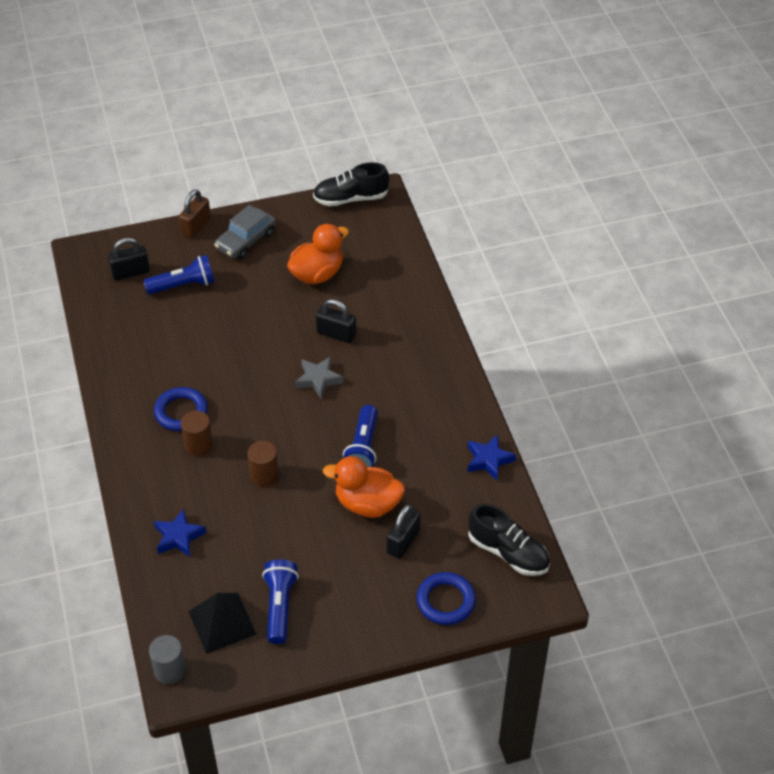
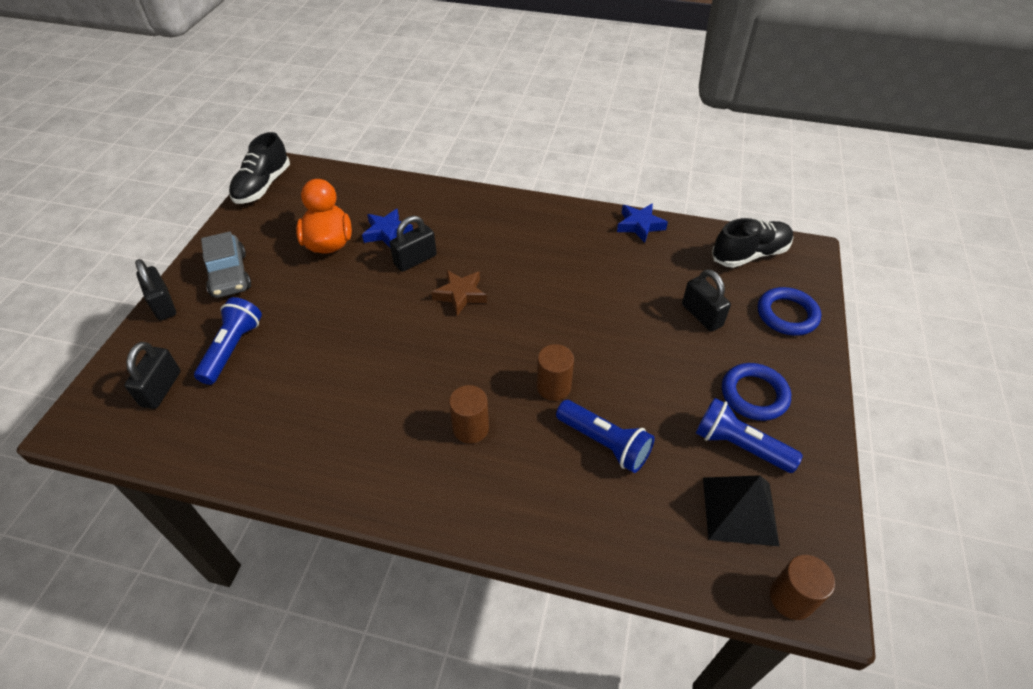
camera: 60 degrees left, 0 degrees up
(170, 670) = (791, 598): grey cylinder -> brown cylinder
(179, 537) = (592, 503): blue star -> blue star (387, 232)
(181, 412) = (410, 425): blue ring -> blue ring (754, 395)
(196, 226) = (163, 305): brown padlock -> black padlock
(318, 379) = (460, 295): grey star -> brown star
(363, 448) = (570, 298): blue flashlight -> blue flashlight (604, 443)
(367, 504) = (641, 322): orange duck -> none

